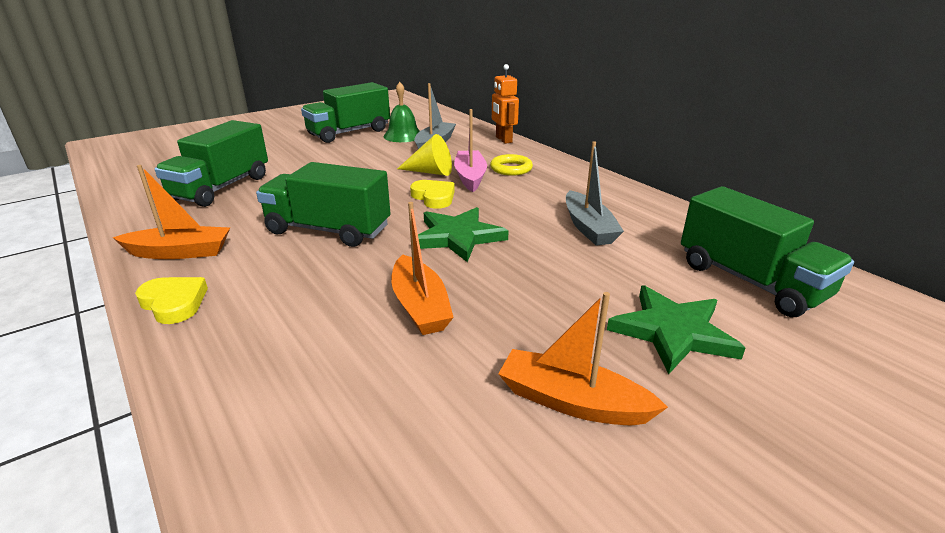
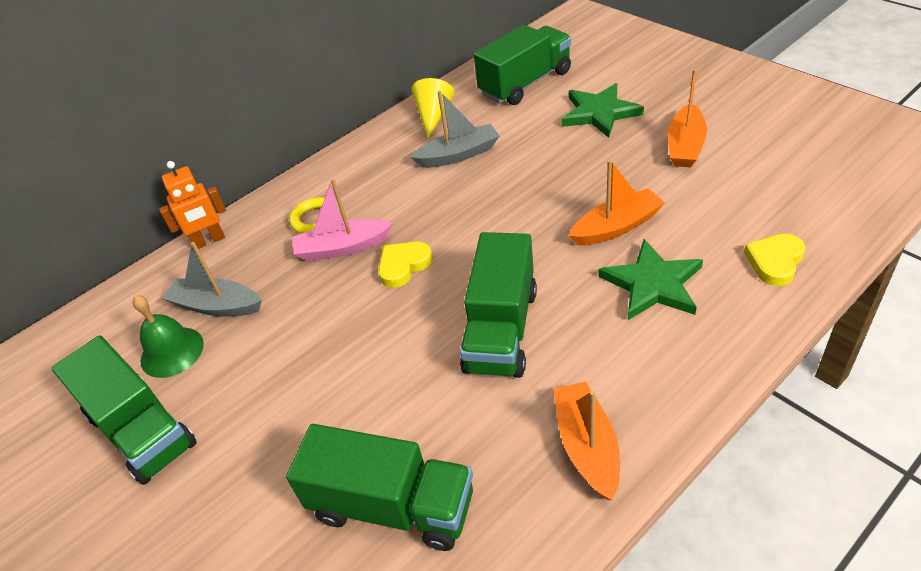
camera: 90 degrees left, 15 degrees up
(174, 303) = (678, 393): yellow heart -> yellow heart (775, 261)
(430, 172) = (326, 286): yellow cone -> yellow cone (434, 116)
(458, 237) = (494, 229): green star -> green star (652, 284)

